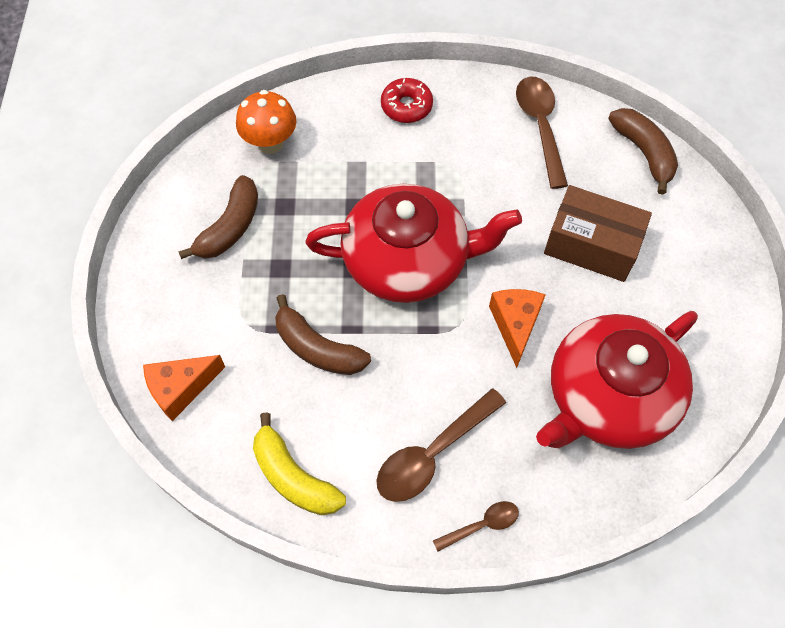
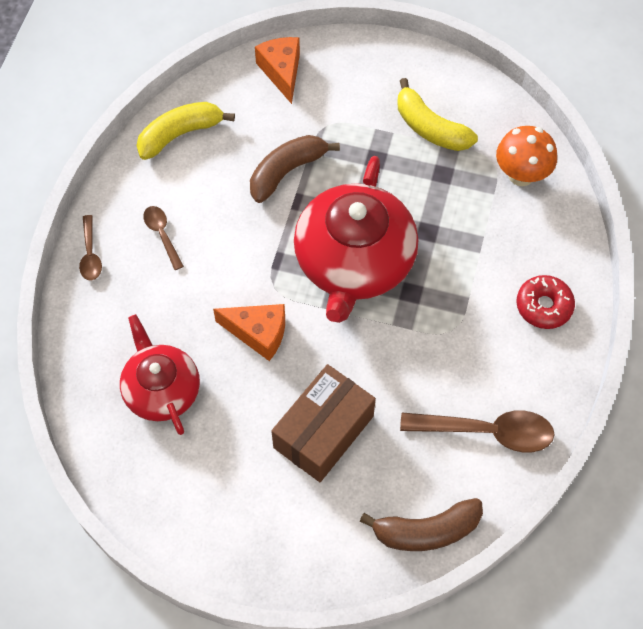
camera: 105 degrees right, 0 degrees up
(230, 227) = (430, 128): brown banana -> yellow banana
(433, 453) = (162, 235): brown spoon -> brown spoon, size x0.55
(608, 396) = (161, 389): red teapot -> red teapot, size x0.61

